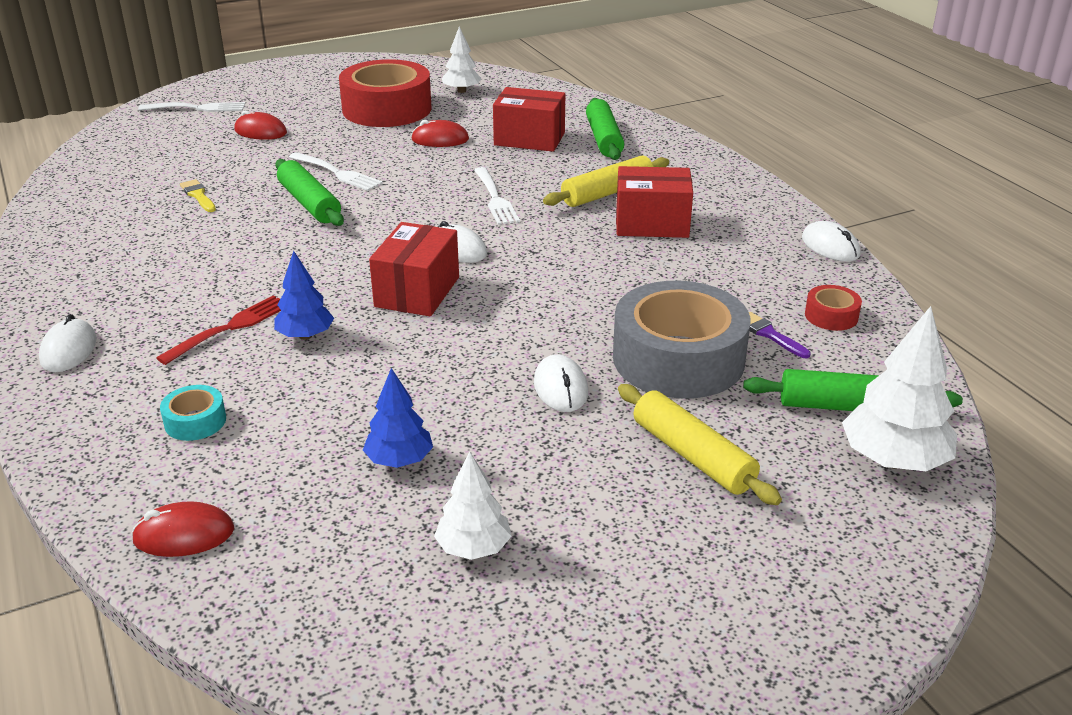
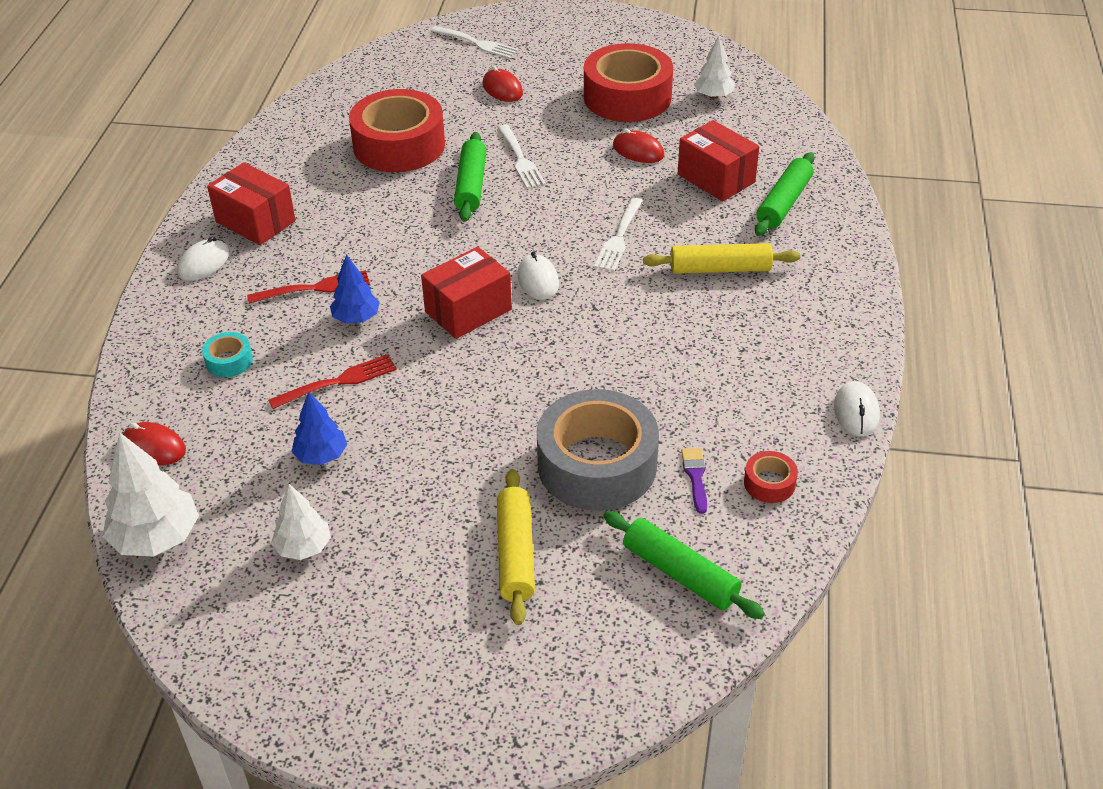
camera: 35 degrees right, 10 degrees up
(198, 195) = (399, 145): yellow brush -> red tape
(345, 393) = (337, 382): none -> red fork
(561, 388) = (484, 448): white mouse -> none
(652, 224) = (722, 319): red box -> red box (255, 221)
(893, 460) = (659, 637): white tree -> white tree (156, 538)

